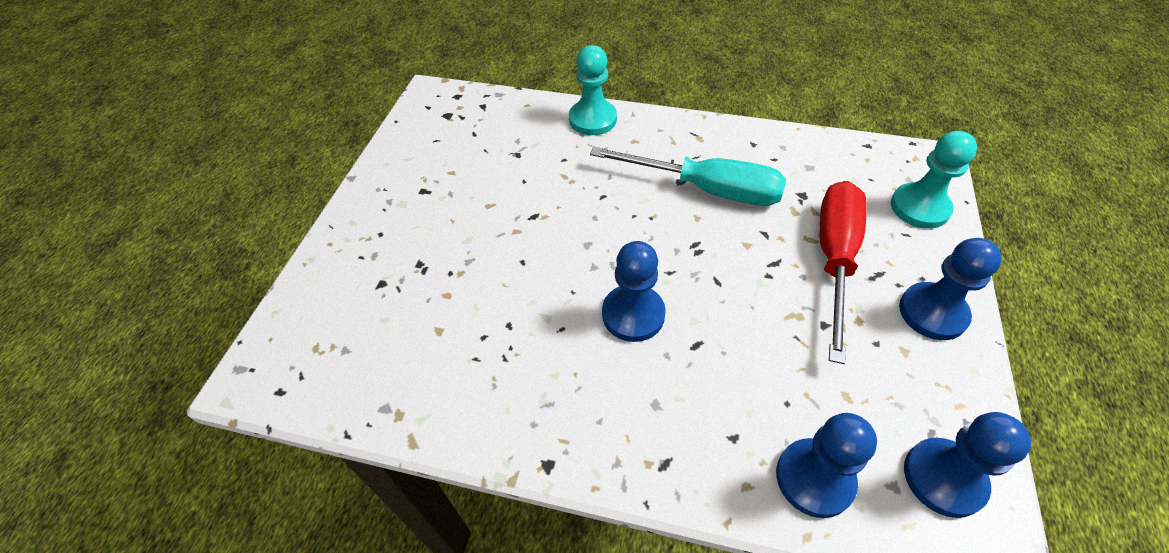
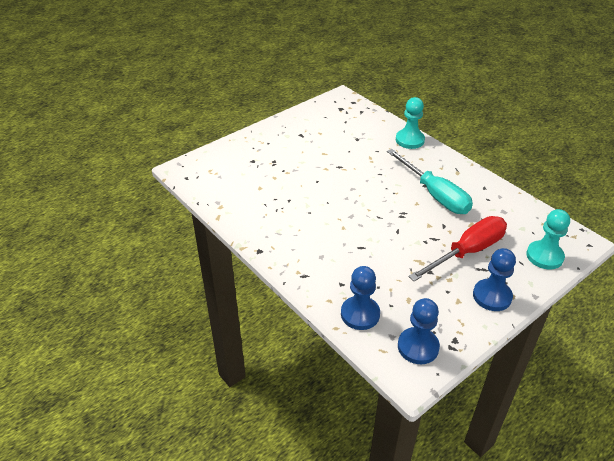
camera: 35 degrees right, 10 degrees down
(633, 314) = (345, 223): blue pawn -> none

